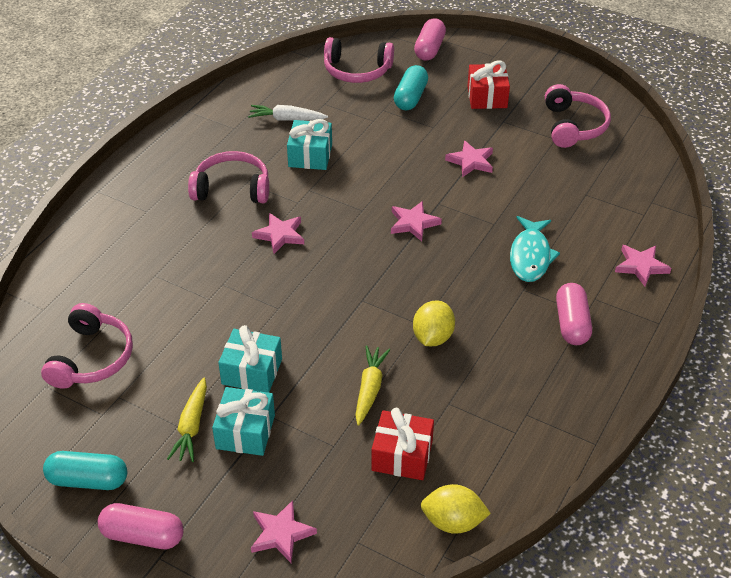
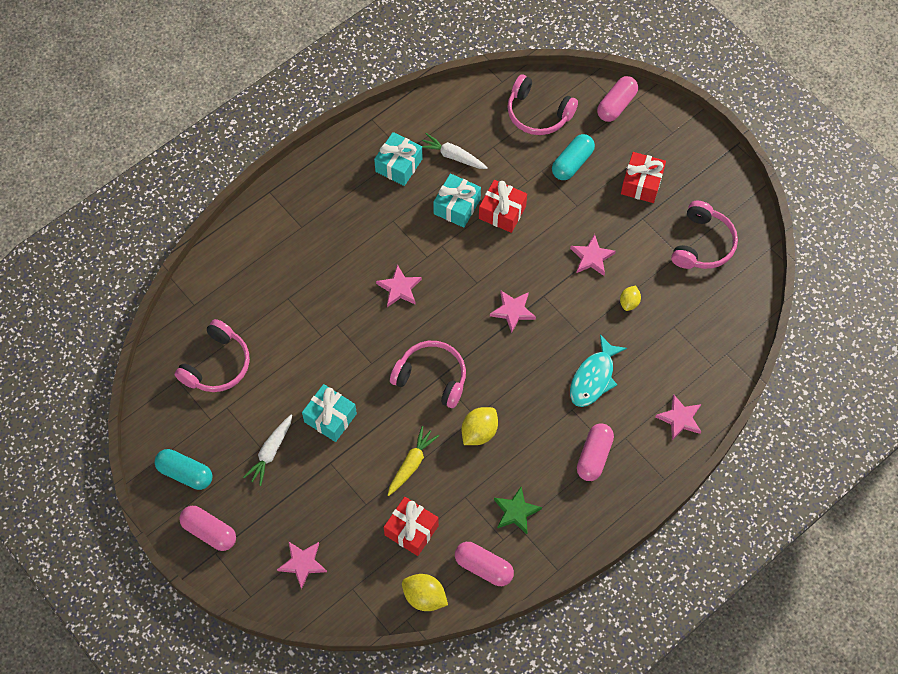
camera: 20 degrees right, 20 degrees up
(192, 426) = (270, 452): yellow carrot -> white carrot
(232, 188) = (378, 224): pink headphones -> pink headphones (432, 377)
(245, 432) = (307, 470): turquoise gift -> turquoise gift (399, 165)
(360, 149) = (502, 212): none -> red gift
(508, 467) = (483, 567): none -> pink capsule
(515, 400) = (516, 511): none -> green star
(529, 187) = (629, 302): none -> yellow lemon

